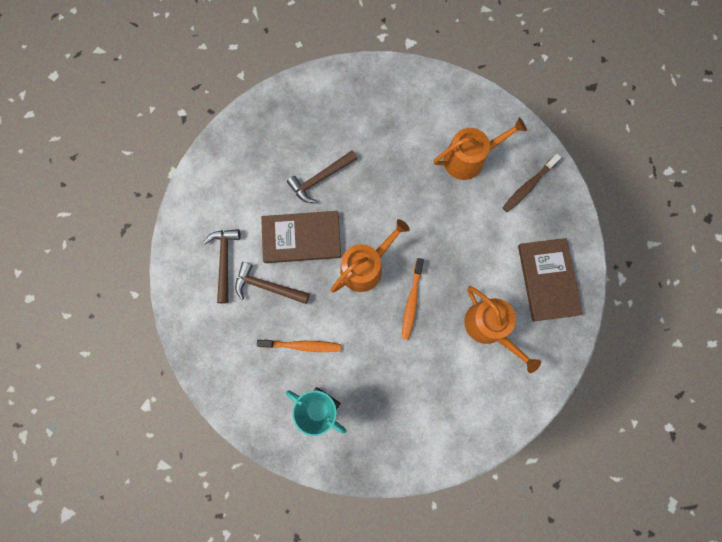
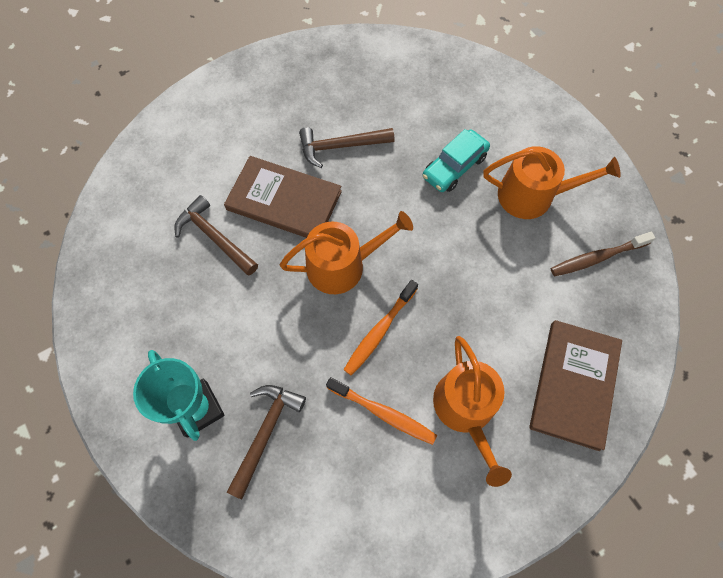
camera: 25 degrees right, 10 degrees down
(224, 261) = (182, 188): brown hammer -> brown hammer (265, 433)
(302, 345) = (216, 323): orange toothbrush -> orange toothbrush (383, 413)
(407, 160) = (454, 167): none -> turquoise car

